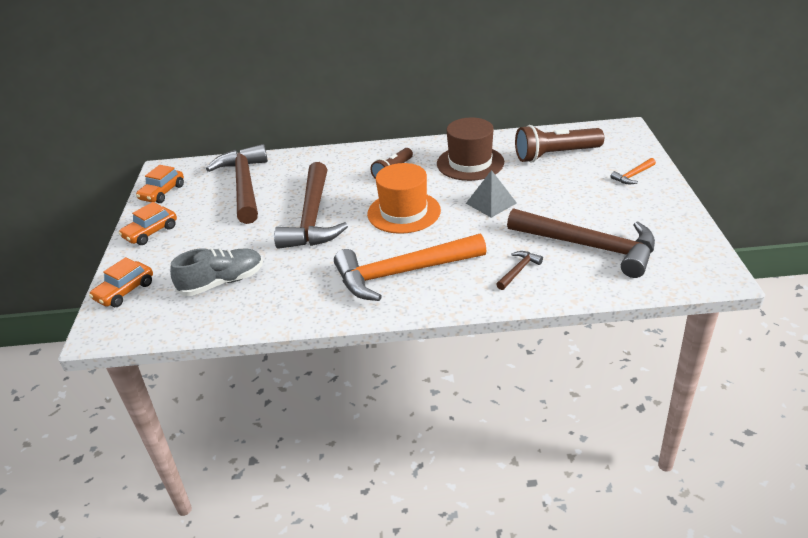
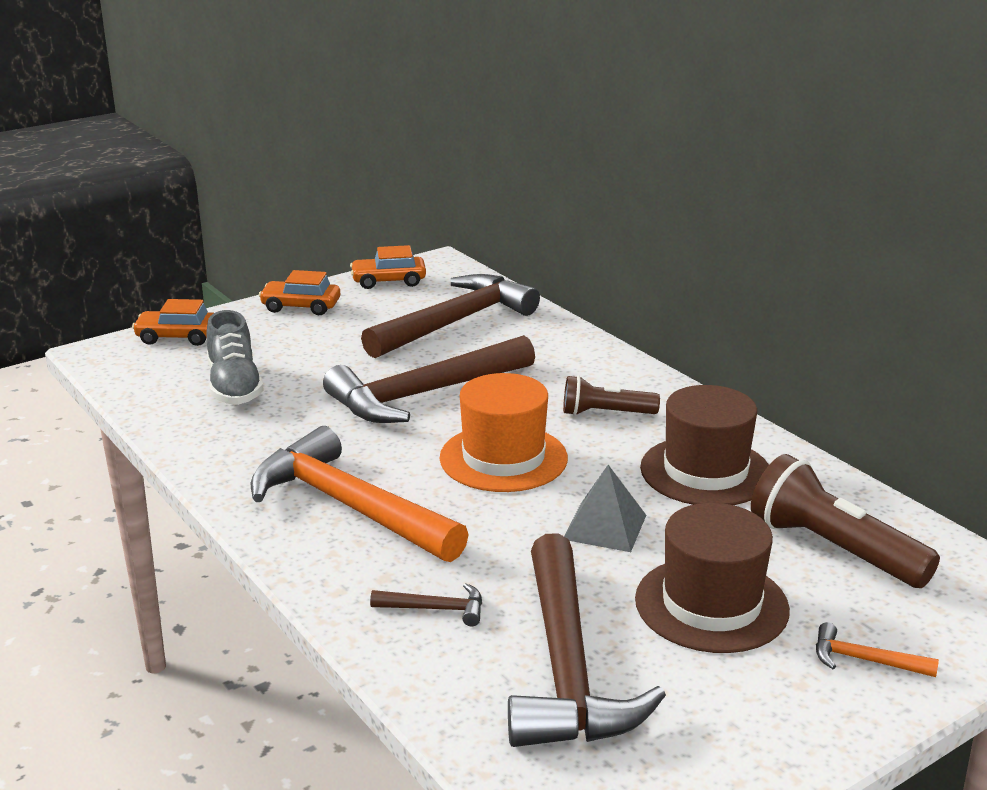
camera: 55 degrees right, 10 degrees down
(222, 282) = (234, 386): grey shoe -> grey shoe turned 45 degrees clockwise
(571, 196) = (711, 604): none -> brown hat

